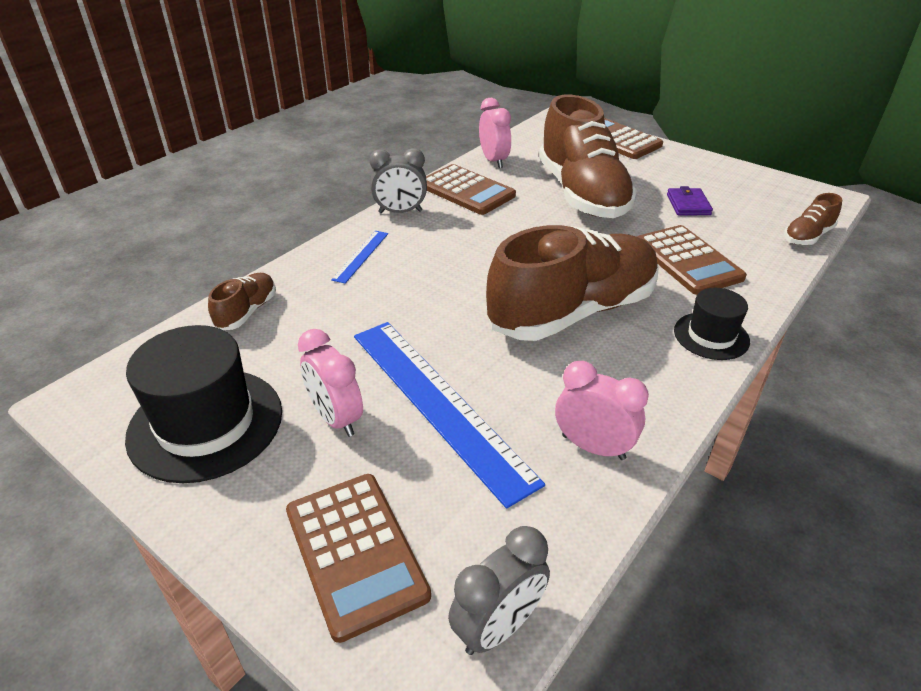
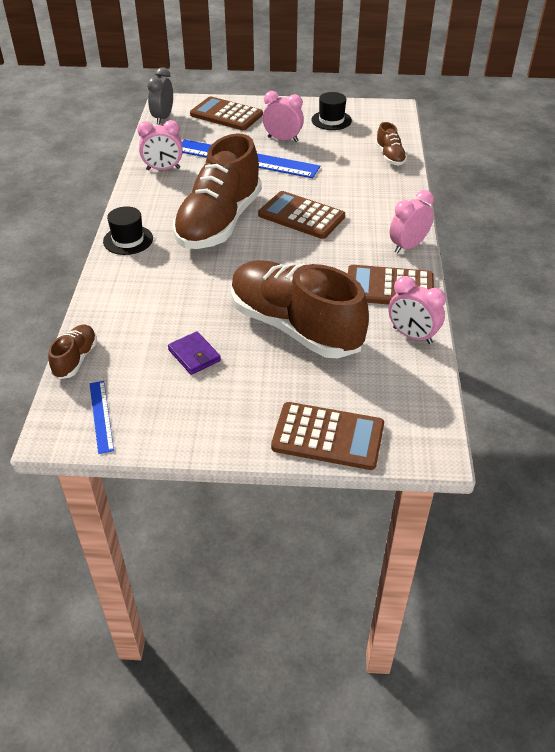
camera: 145 degrees right, 5 degrees up
(206, 423) = (331, 120): black hat -> black hat, size x0.56
(361, 256) = (382, 205): blue ruler -> blue ruler (101, 416)
(400, 212) = (408, 246): grey clock -> pink clock
(687, 260) = (167, 291): brown calculator -> brown calculator (301, 216)

